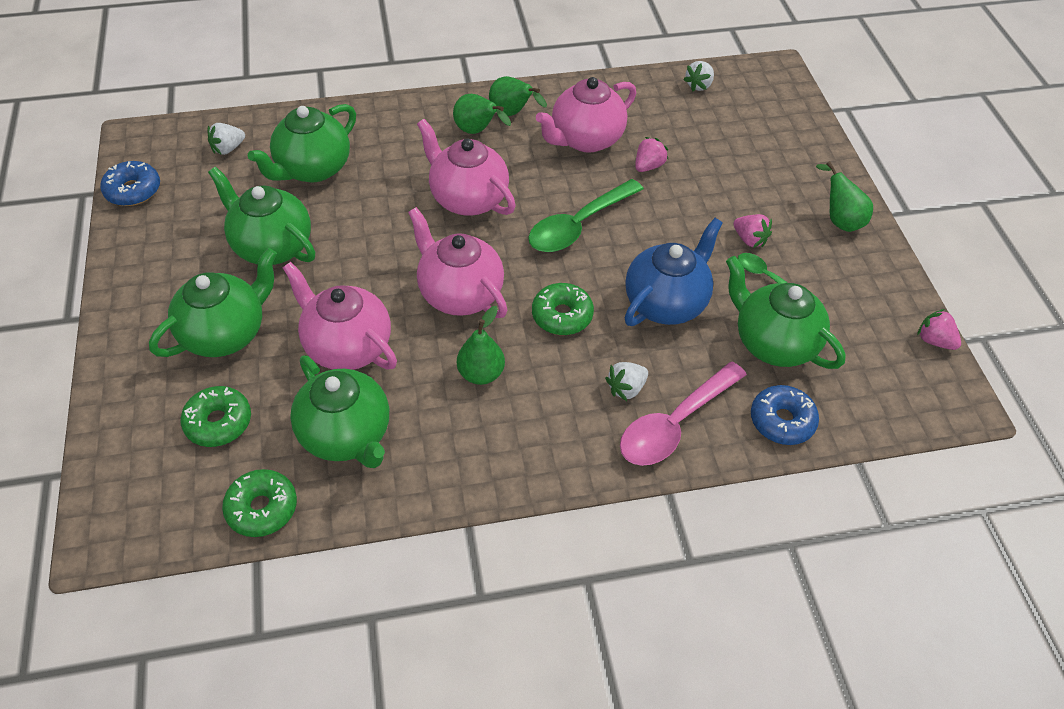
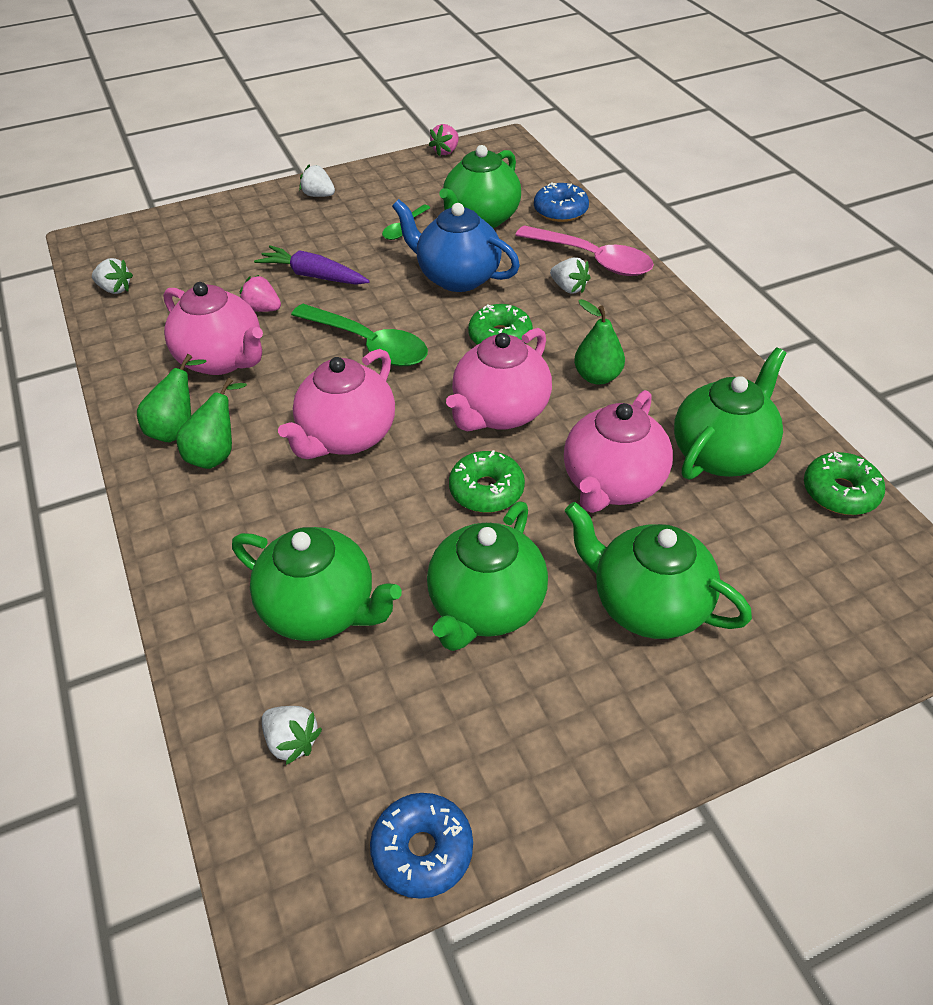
camera: 100 degrees left, 5 degrees down
(218, 422) = (770, 564): green donut -> green donut (486, 490)
(692, 202) = (313, 276): none -> purple carrot
(749, 240) = (358, 239): pink strawberry -> none
(839, 220) = (318, 195): green pear -> white strawberry

